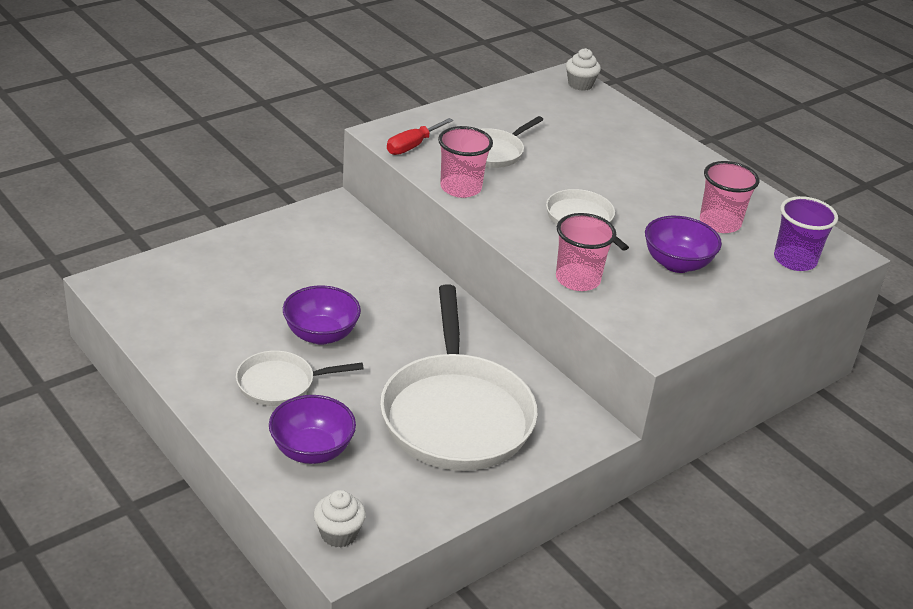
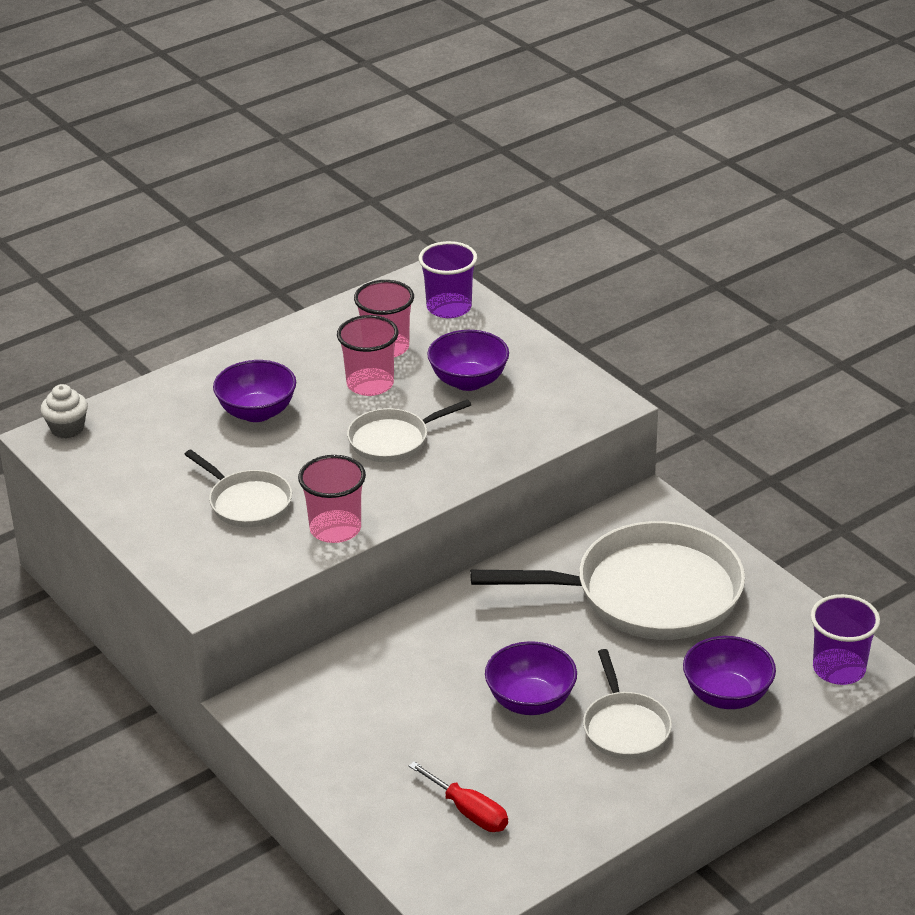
camera: 85 degrees left, 0 degrees up
(339, 534) = (839, 669): white cupcake -> purple cup
(412, 146) = (237, 570): red screwdriver -> red screwdriver (469, 812)
(577, 279) = (510, 447): pink cup -> pink cup (370, 384)
(612, 159) = (257, 412): none -> purple bowl

